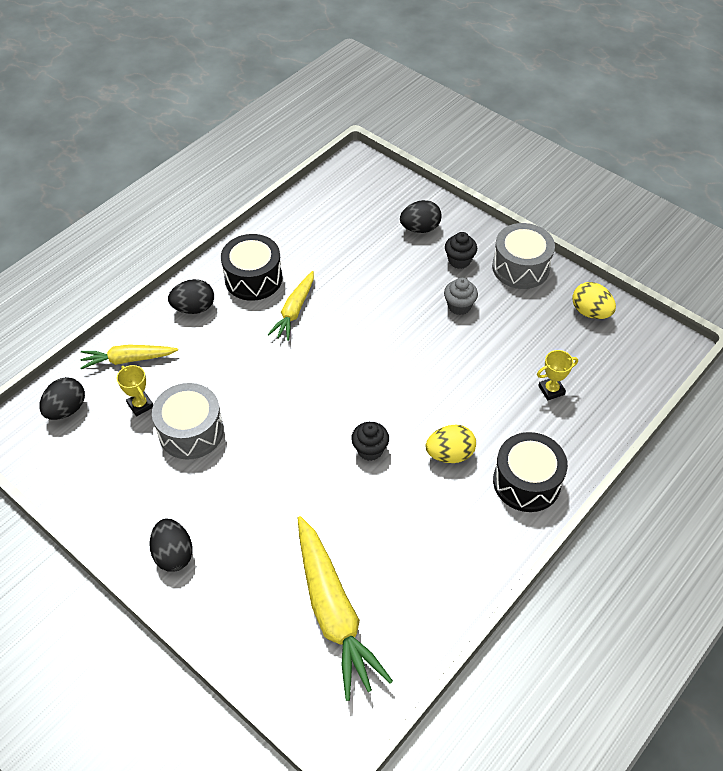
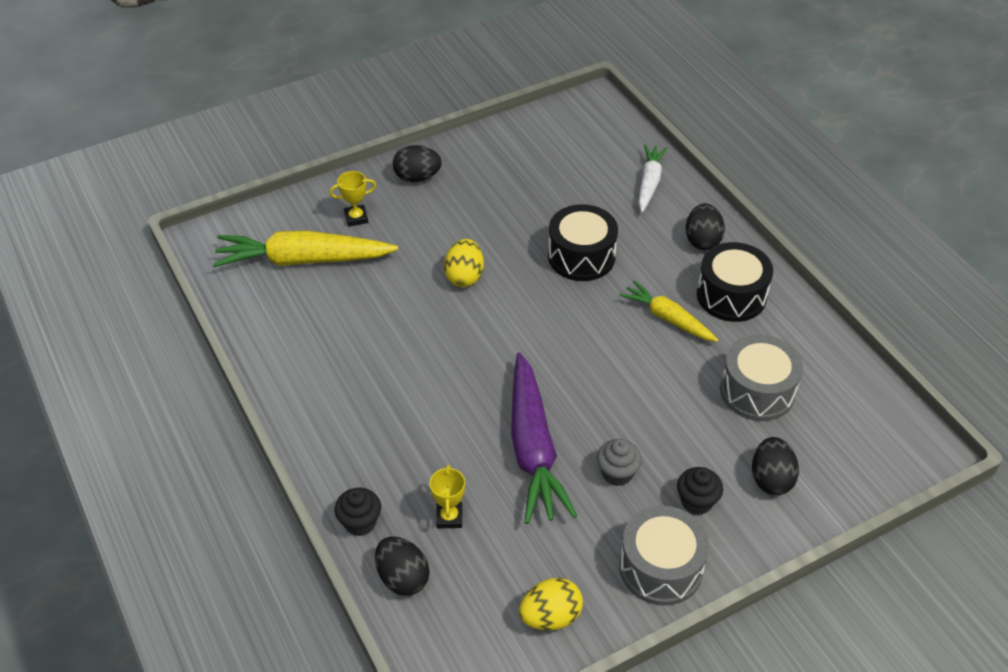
camera: 110 degrees right, 5 degrees down
(66, 409) = (605, 137): black egg -> black egg (403, 578)
(128, 359) = (649, 183): yellow carrot -> white carrot
(140, 405) = (588, 182): yellow trophy -> yellow trophy (356, 218)
(191, 431) = (540, 210): grey drum -> grey drum (757, 391)
(370, 450) = (453, 330): black cupcake -> black cupcake (360, 522)
(450, 454) = (414, 391): yellow egg -> yellow egg (464, 276)
(464, 359) = (533, 448): none -> purple carrot
(526, 482) = (346, 444): black drum -> black drum (581, 256)

